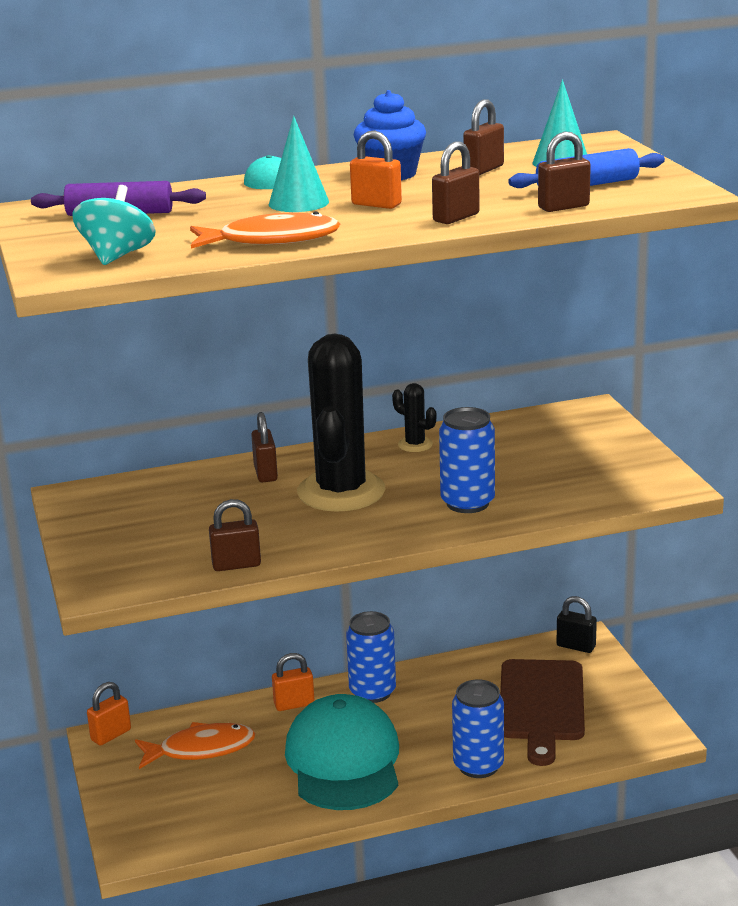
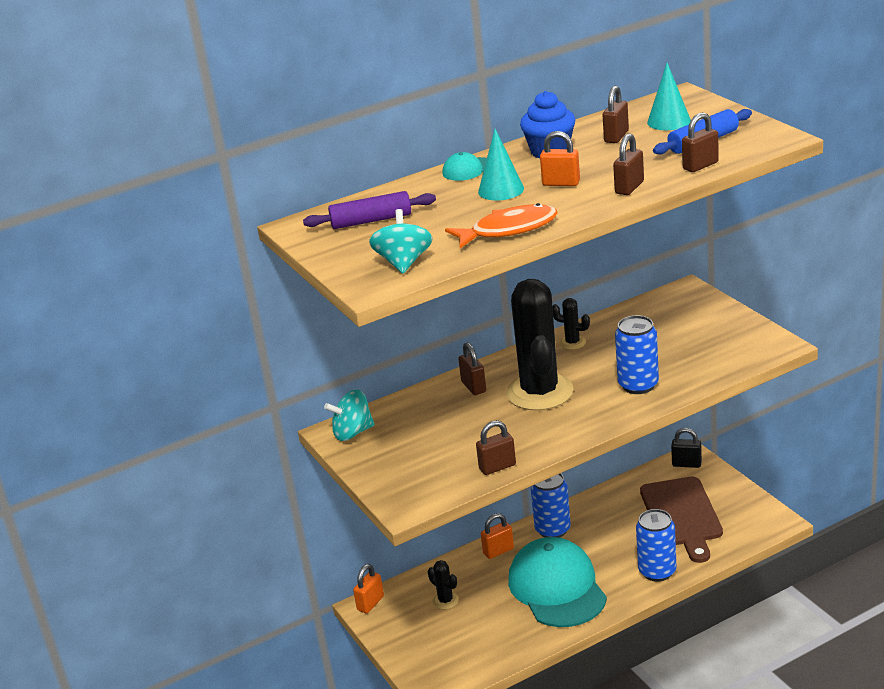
camera: 10 degrees left, 5 degrees up
(91, 499) = (352, 433): none -> turquoise spinning top
(201, 749) = (445, 600): orange fish -> black cactus

